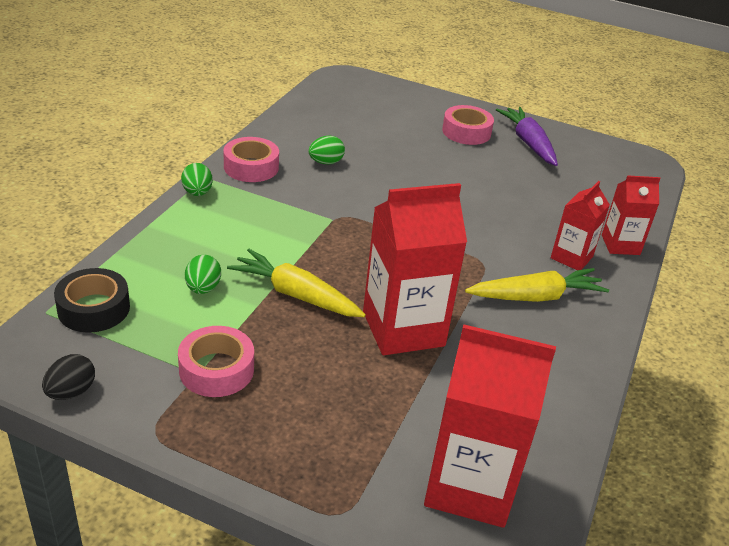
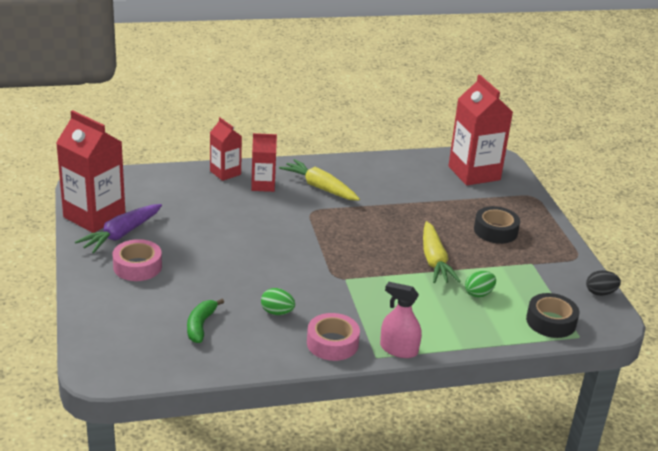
camera: 125 degrees left, 5 degrees down
(197, 193) = (399, 349): green egg -> pink spray bottle
(216, 369) = (521, 259): pink tape -> none
(297, 391) = (495, 231): none -> black tape
(350, 126) = (200, 325): none -> green banana
(403, 329) = (408, 218): red carton -> red carton (94, 216)

